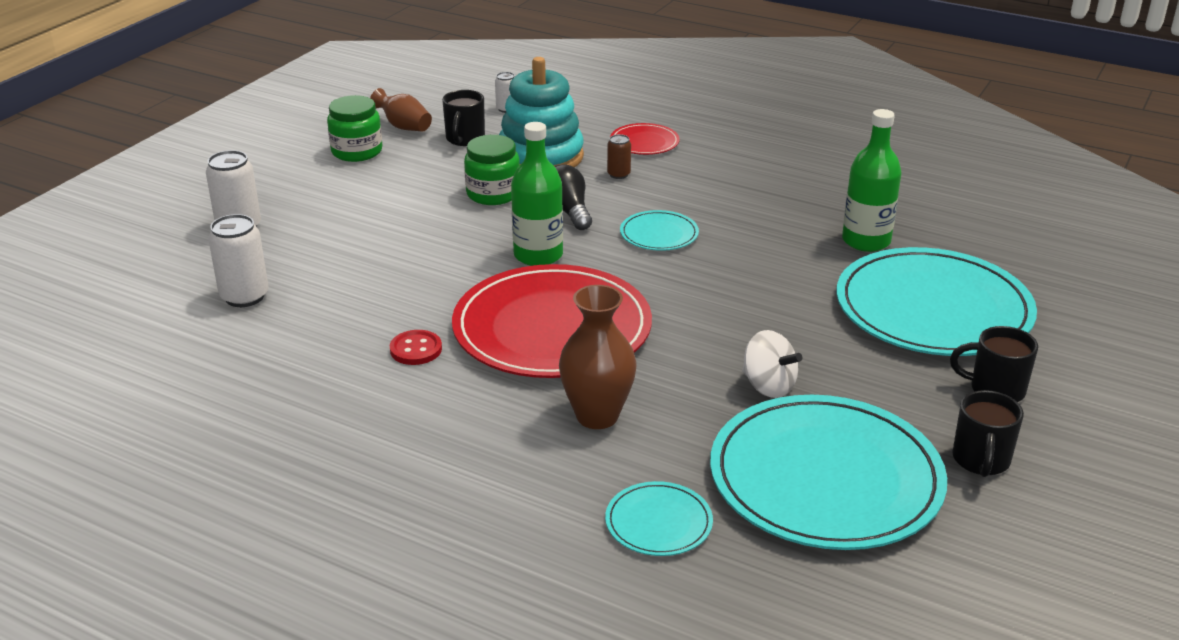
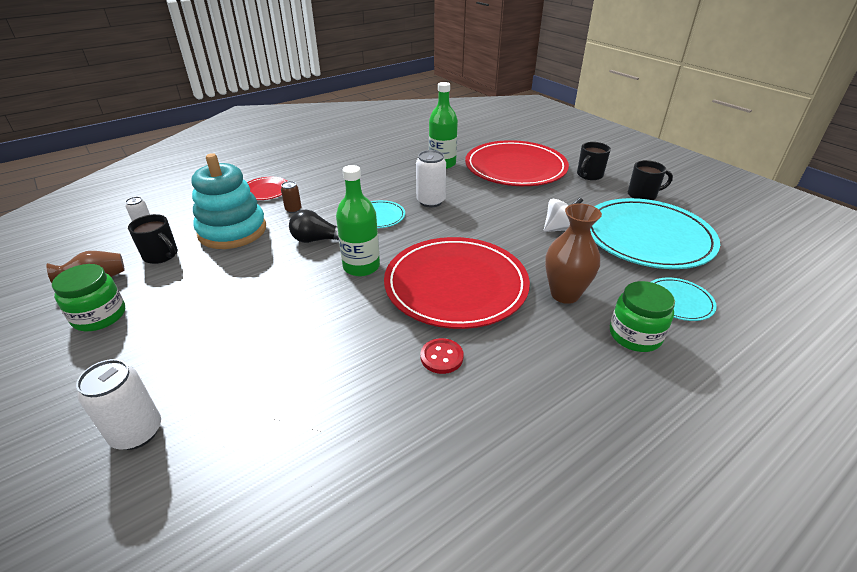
camera: 65 degrees left, 5 degrees up
(244, 296) = (275, 456): white can -> white can (430, 201)
(493, 194) = (258, 264): green jar -> green jar (635, 335)
(933, 309) = (515, 167): turquoise plate -> red plate
(981, 461) = (643, 195): black mug -> black mug turned 45 degrees counterclockwise

